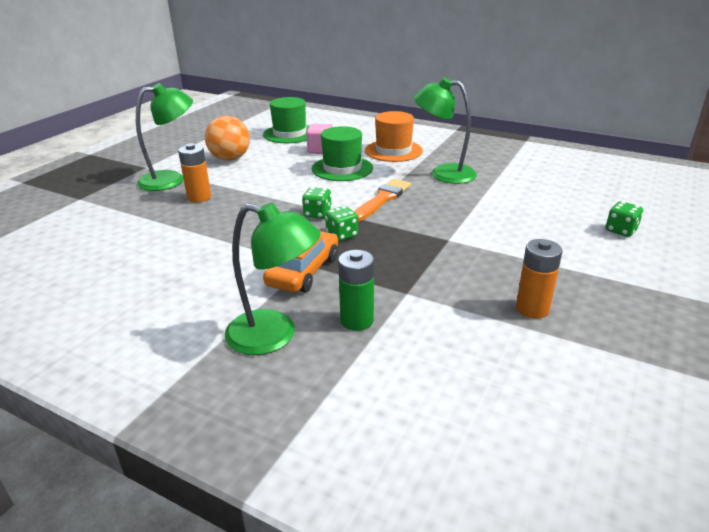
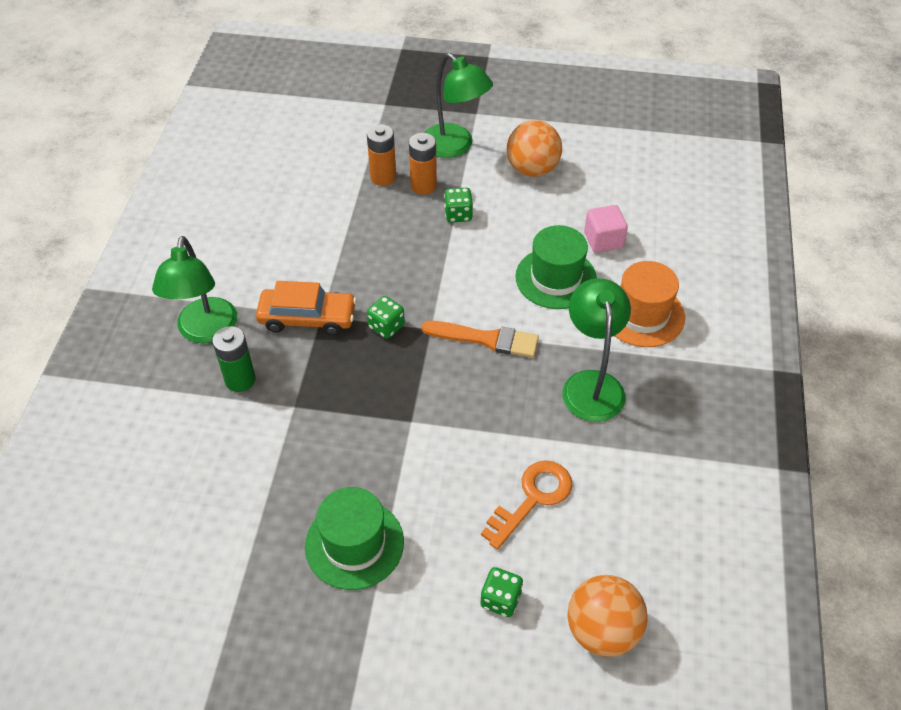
camera: 70 degrees right, 20 degrees up
(290, 134) = (642, 192): green hat -> green hat (354, 544)
(317, 214) = (425, 292): green dice -> green dice (458, 215)
(532, 309) = (294, 513): orange battery -> orange battery (383, 177)
(534, 206) = (532, 498): none -> orange key
(642, 202) = (602, 630): none -> orange ball

